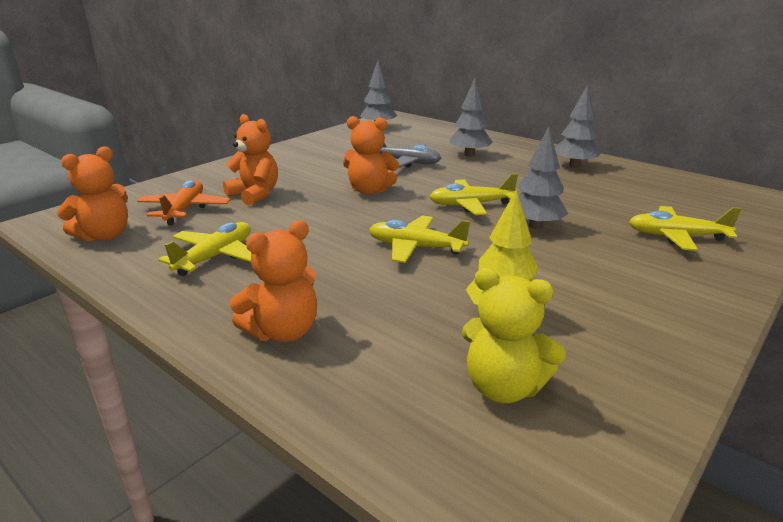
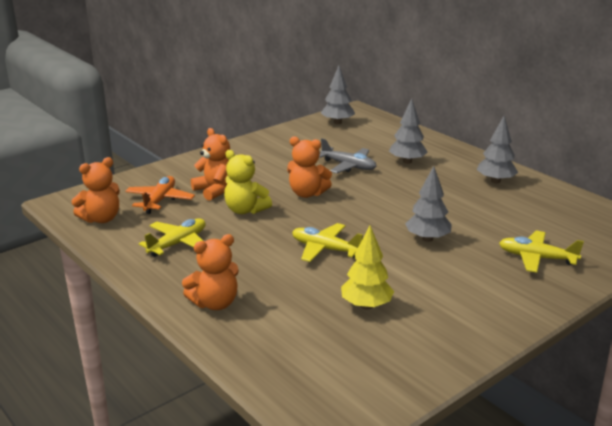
camera: 10 degrees right, 0 degrees up
(471, 205) = (384, 214): yellow plane -> none
(503, 387) = (343, 353): yellow teddy bear -> yellow teddy bear (245, 210)

